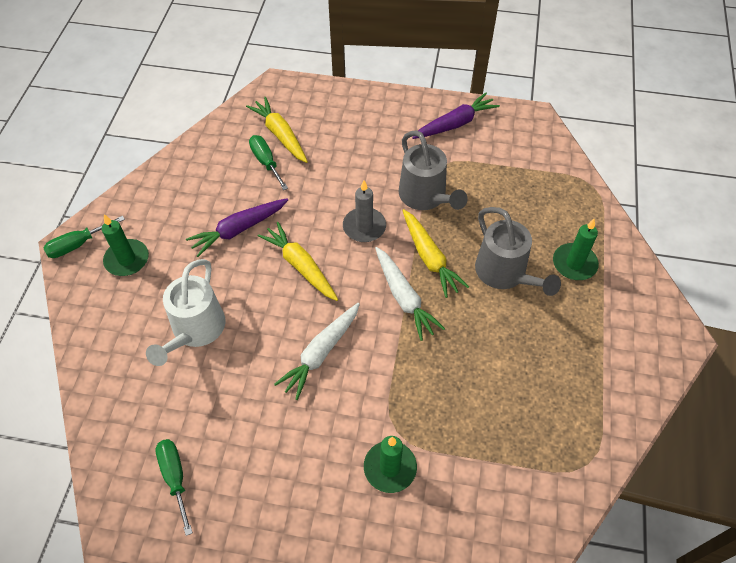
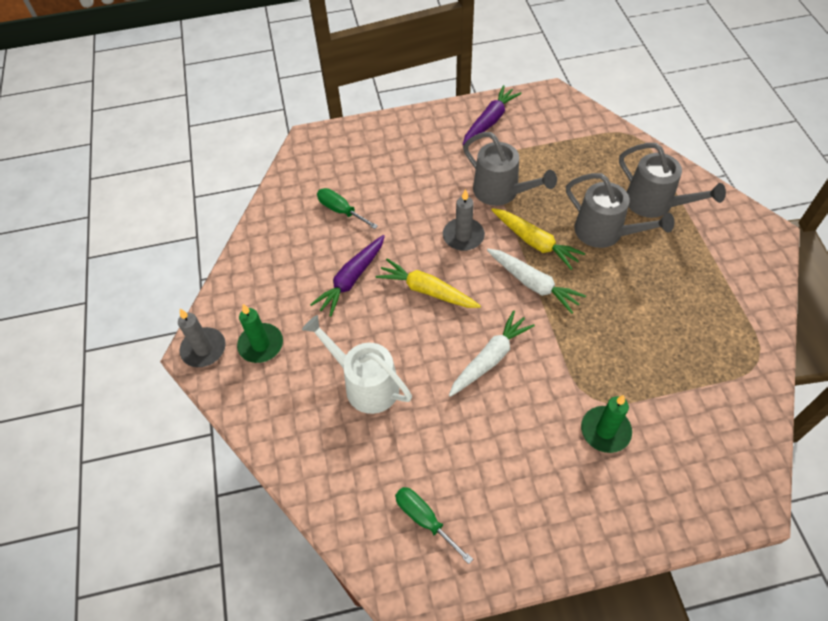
camera: 20 degrees left, 0 degrees up
(78, 245) = (203, 349): green screwdriver -> grey candle
(195, 331) = (365, 384): white watering can -> white watering can turned 135 degrees clockwise
(280, 135) = (339, 182): yellow carrot -> none
(321, 353) = (490, 358): white carrot -> white carrot turned 150 degrees counterclockwise
(574, 263) = (655, 204): green candle -> grey watering can

